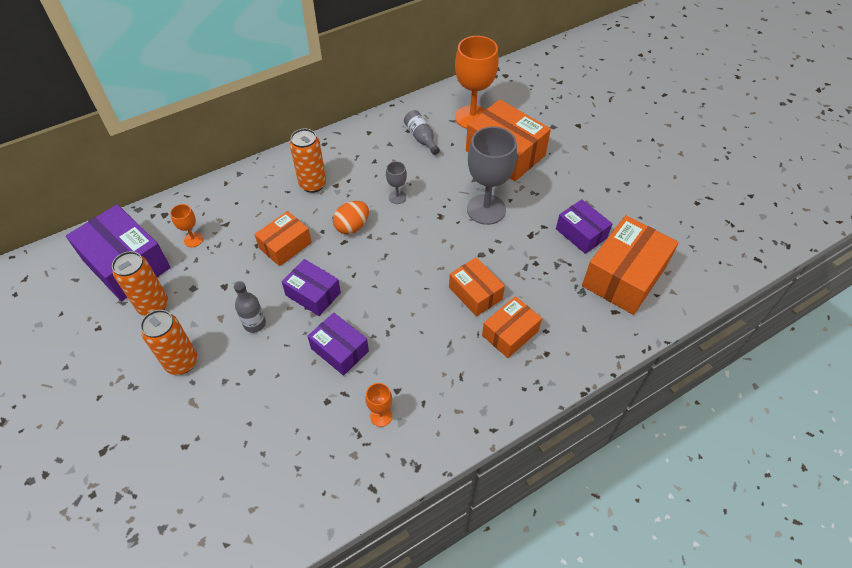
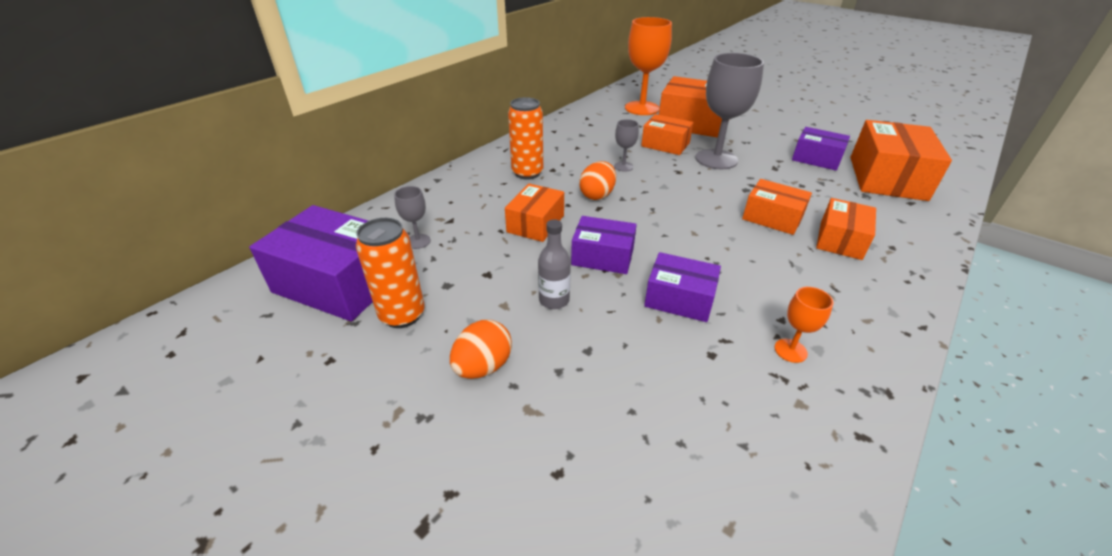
camera: 20 degrees left, 15 degrees down
(182, 362) = (483, 367): orange can -> orange egg
(193, 240) = (418, 241): orange goblet -> grey goblet
(421, 138) = (608, 126): grey bottle -> none
(455, 177) = (665, 144): none -> orange box

